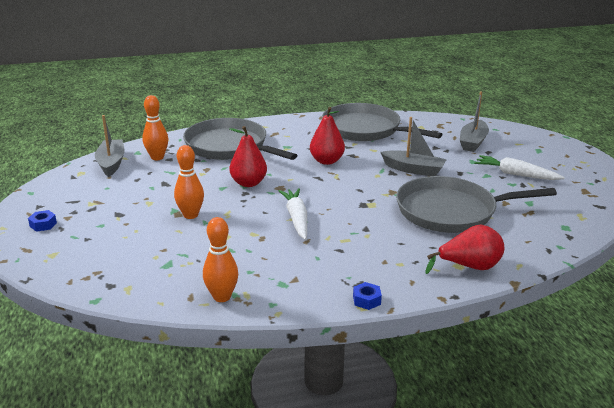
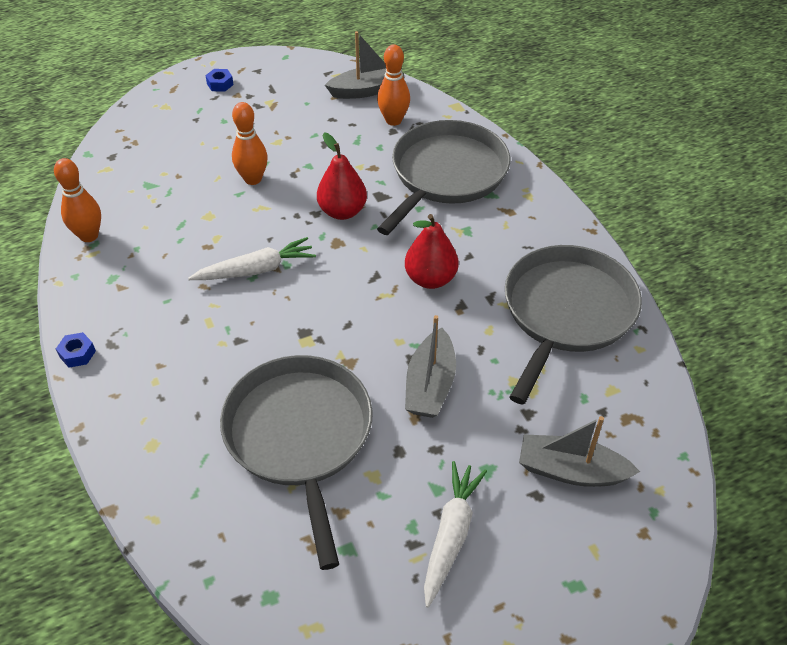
camera: 80 degrees right, 20 degrees up
(469, 267) = (148, 457): red pear -> none

